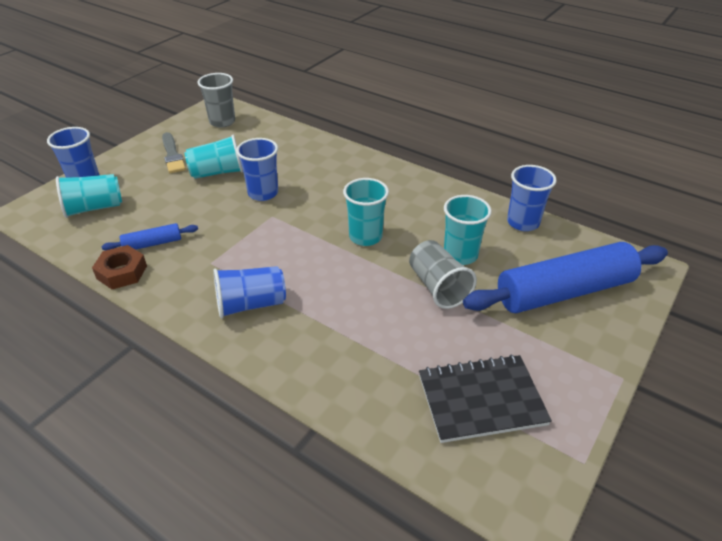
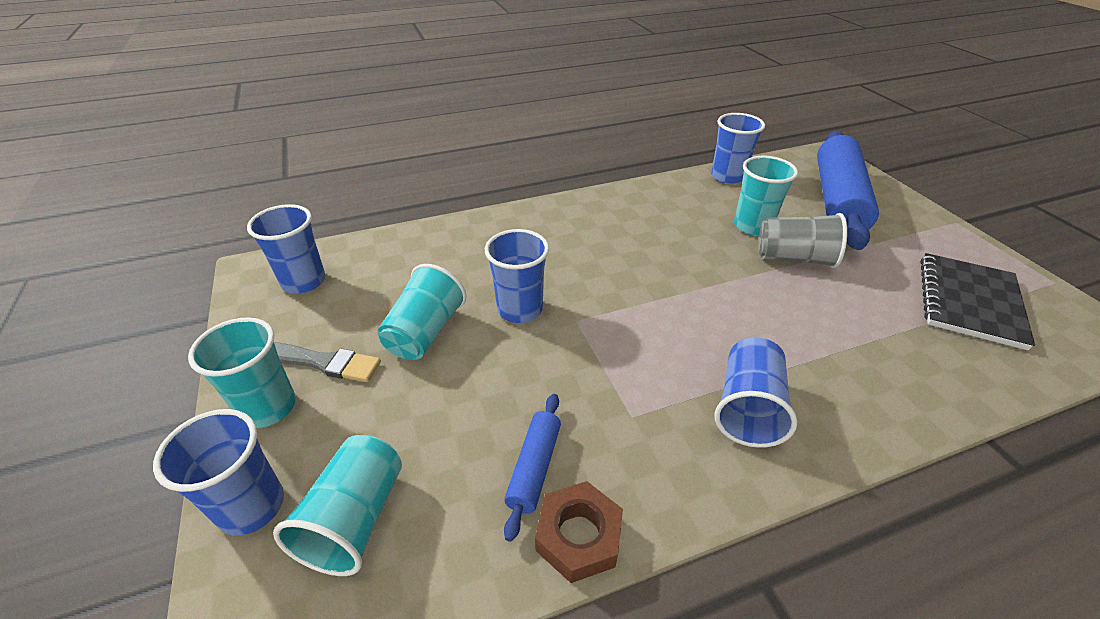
camera: 55 degrees left, 0 degrees up
(222, 122) = (304, 282): grey cup -> blue cup
(365, 237) = (678, 268): turquoise cup -> turquoise cup (268, 407)

